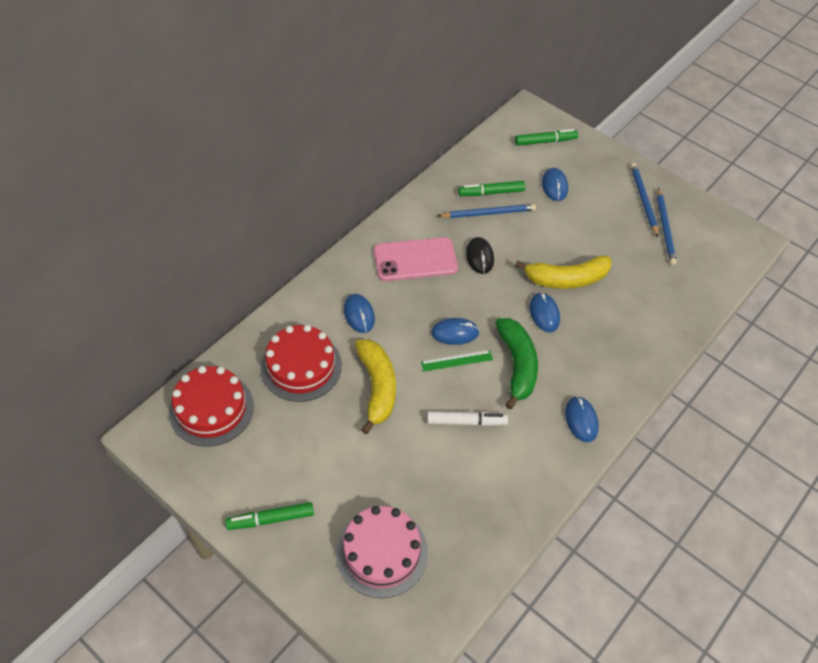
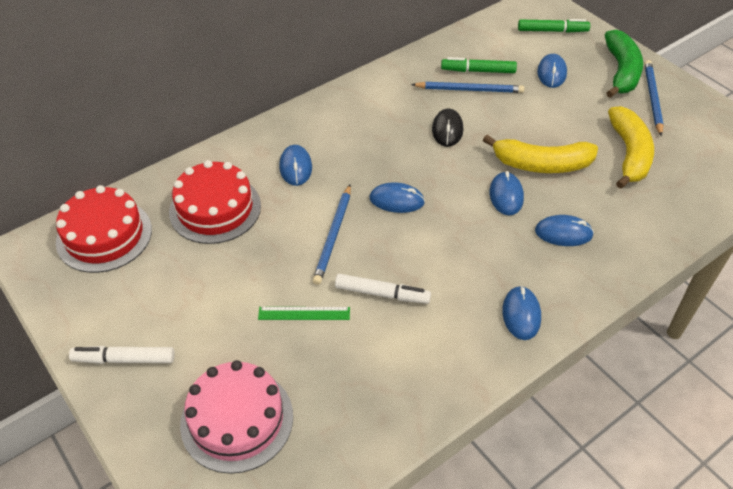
camera: 15 degrees right, 5 degrees down
(271, 519) = (124, 359): green marker -> white marker
(377, 387) = (291, 242): yellow banana -> yellow banana (629, 154)
(415, 260) = (374, 123): pink phone -> none
(456, 360) = (390, 228): green ruler -> green ruler (304, 313)
(517, 365) = (459, 244): green banana -> green banana (621, 71)
(598, 341) = (563, 233): none -> blue mouse
(665, 228) = (672, 129): blue pencil -> blue pencil (333, 235)

